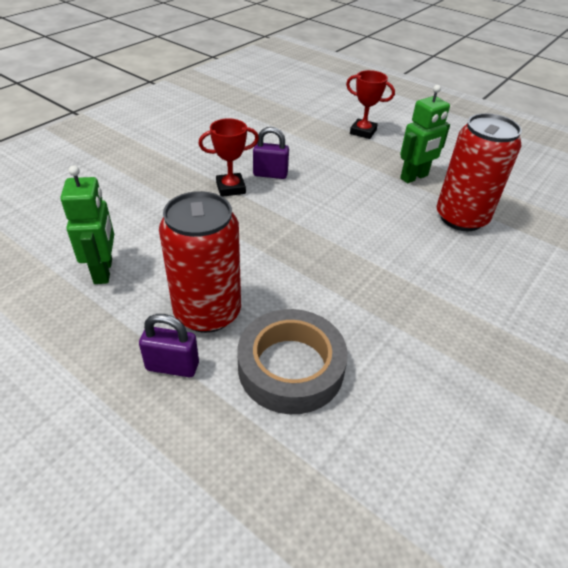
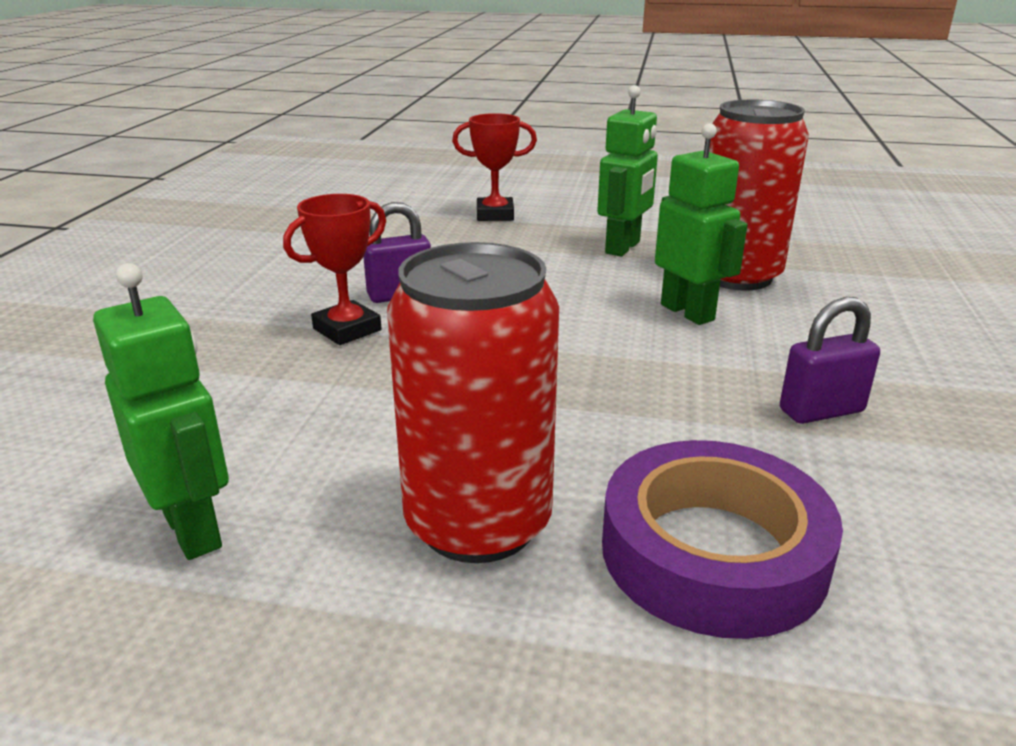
camera: 25 degrees left, 15 degrees down
(172, 366) = (495, 644): purple padlock -> purple padlock (821, 411)
(291, 367) = (713, 552): grey tape -> purple tape
(408, 233) = (688, 312): none -> green robot

